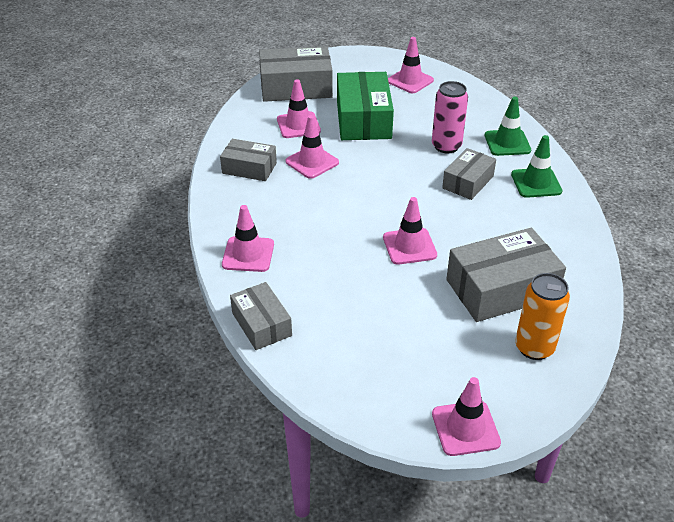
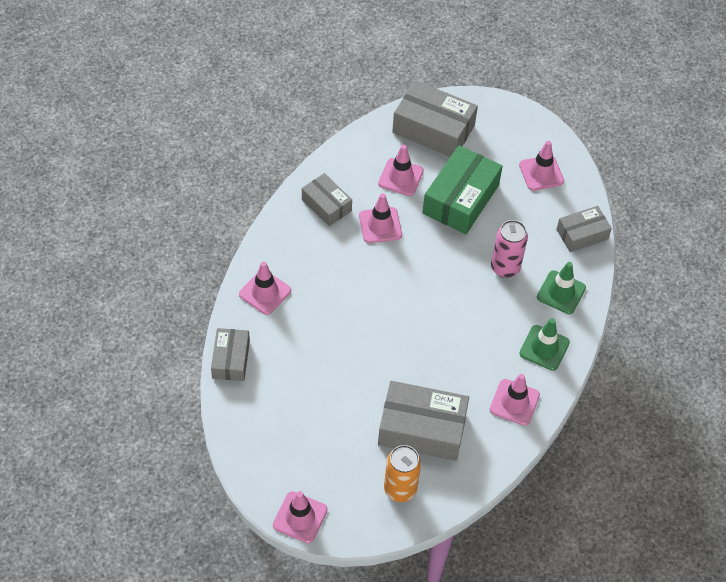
camera: 30 degrees right, 15 degrees up
(409, 246) = (387, 352): pink traffic cone -> pink traffic cone (514, 402)
(468, 182) = (488, 316): grey box -> grey box (582, 234)

